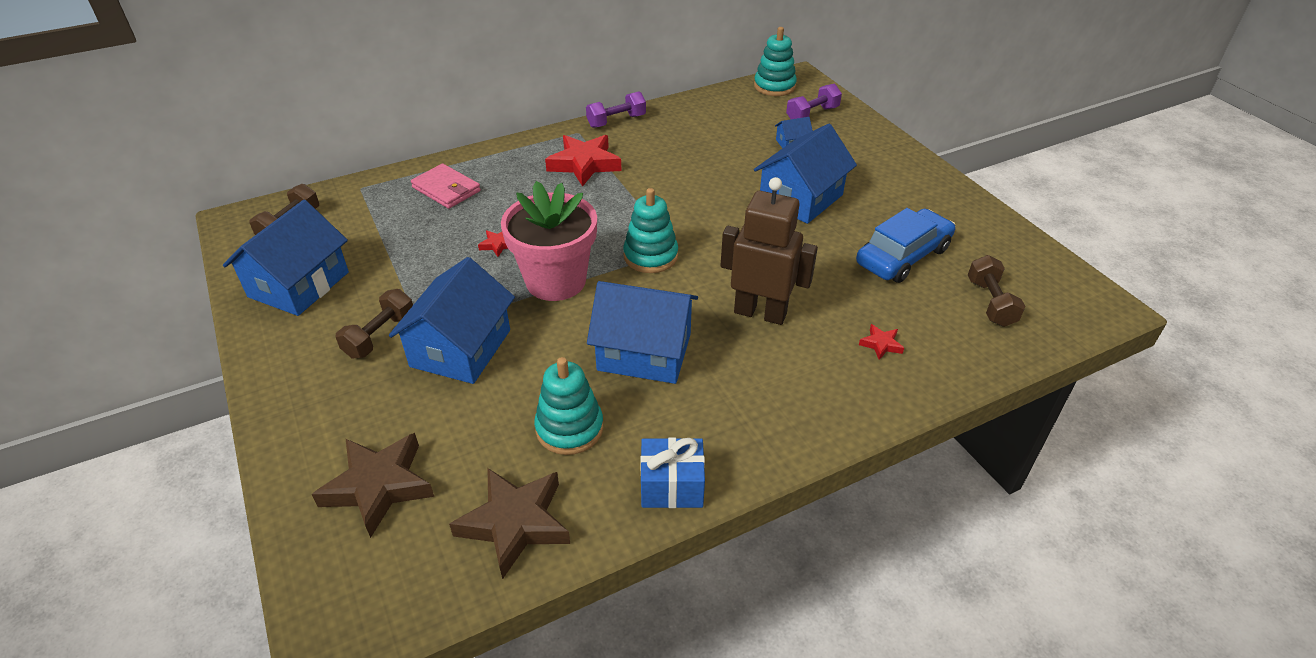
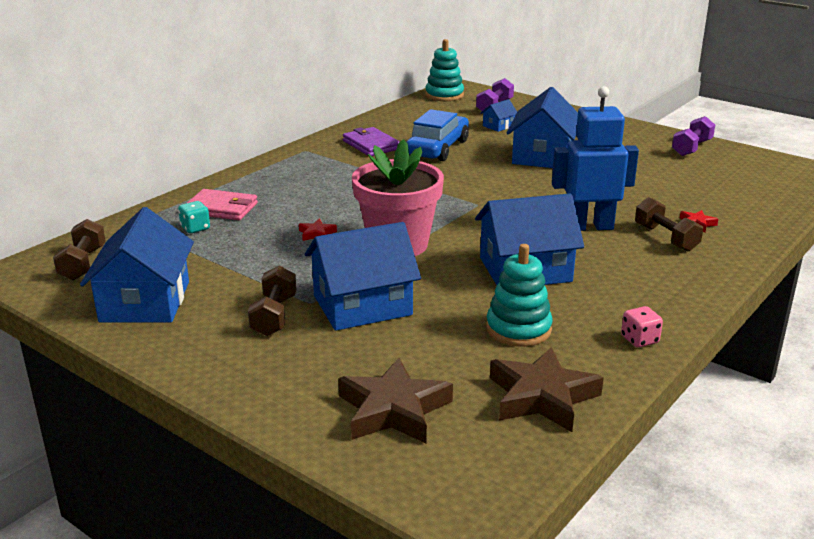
camera: 25 degrees left, 15 degrees down
(406, 208) = (195, 228): none -> turquoise dice
(461, 348) = (362, 305): blue house -> blue house turned 75 degrees clockwise
(584, 164) = (335, 169): red star -> none
(616, 121) = (332, 137): purple dumbbell -> purple dumbbell (691, 148)
(643, 140) = (371, 145): none -> purple wallet
(650, 256) = (462, 213): turquoise stacking toy -> none
(672, 486) = (639, 340): blue gift -> pink dice
(760, 313) = (589, 226): brown robot -> blue robot
(903, 256) = (656, 173): blue car -> blue car (438, 148)
(990, 303) = (744, 185): brown dumbbell -> brown dumbbell (665, 238)

